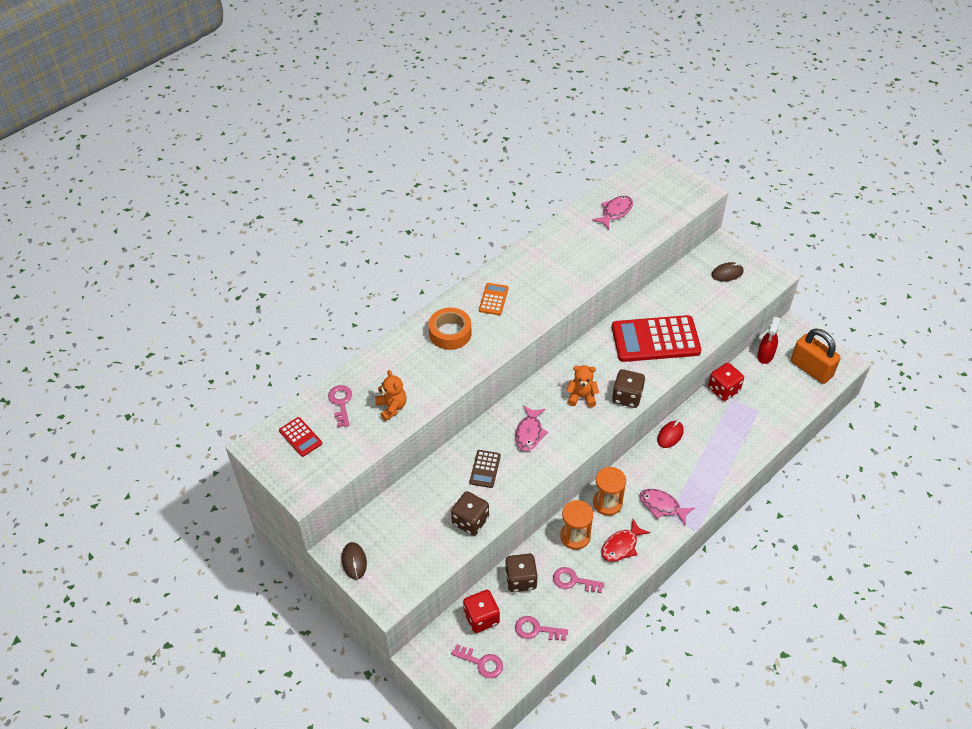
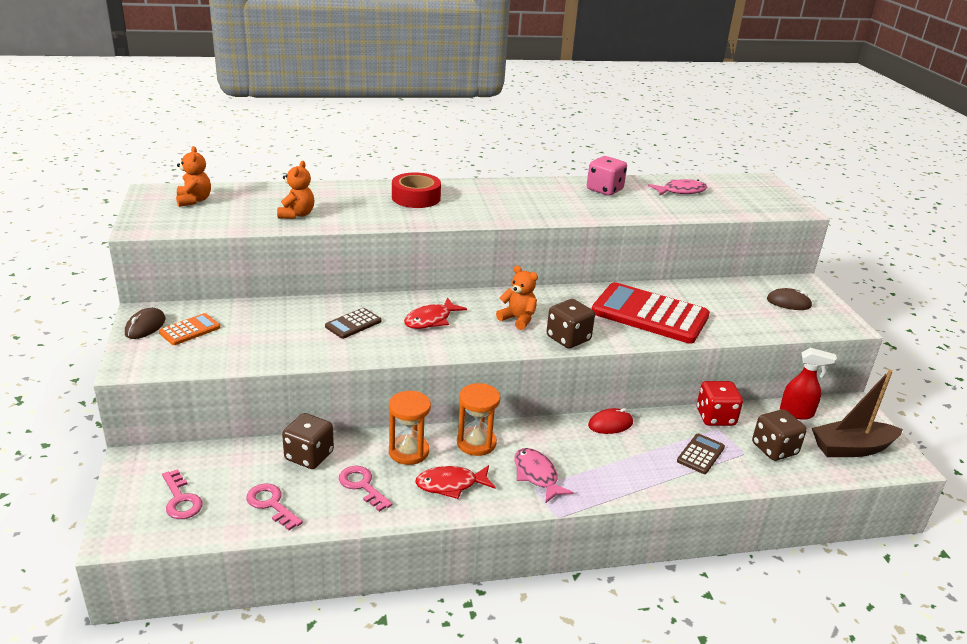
camera: 30 degrees right, 20 degrees down
(300, 437) = (194, 200): red calculator -> orange teddy bear
(341, 403) = (258, 197): pink key -> none
(450, 333) = (416, 198): orange tape -> red tape
(470, 521) = (288, 350): brown dice -> brown dice (774, 449)
(481, 618) = (231, 464): red dice -> none
(493, 299) = (486, 195): orange calculator -> orange calculator (190, 330)
(529, 433) = (431, 320): pink fish -> red fish
(565, 241) = (604, 190): none -> pink dice
(736, 428) = (700, 454): none -> brown calculator
(765, 356) = (797, 413): red spray bottle -> red spray bottle turned 135 degrees counterclockwise
(811, 369) = (851, 448): orange padlock -> brown boat

